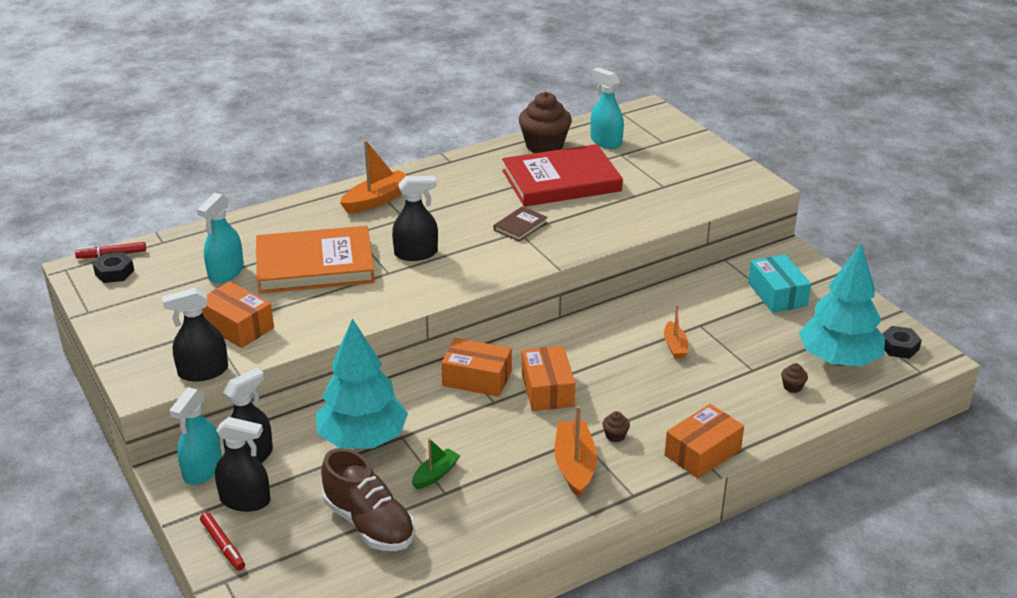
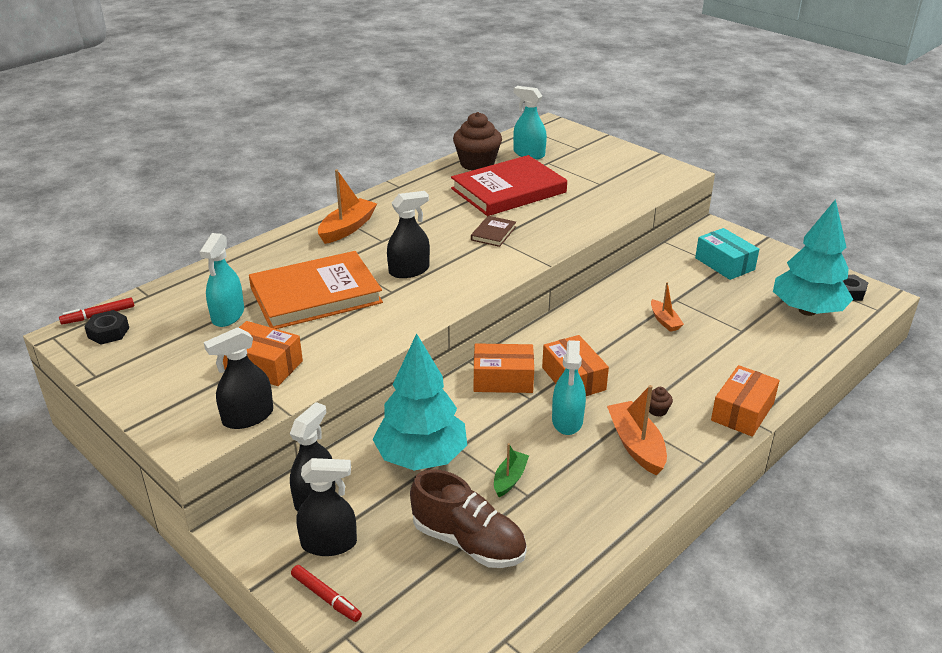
camera: 15 degrees left, 0 degrees up
(202, 470) = (269, 520): turquoise spray bottle -> turquoise spray bottle (567, 421)
(792, 387) = (783, 340): brown cupcake -> none

